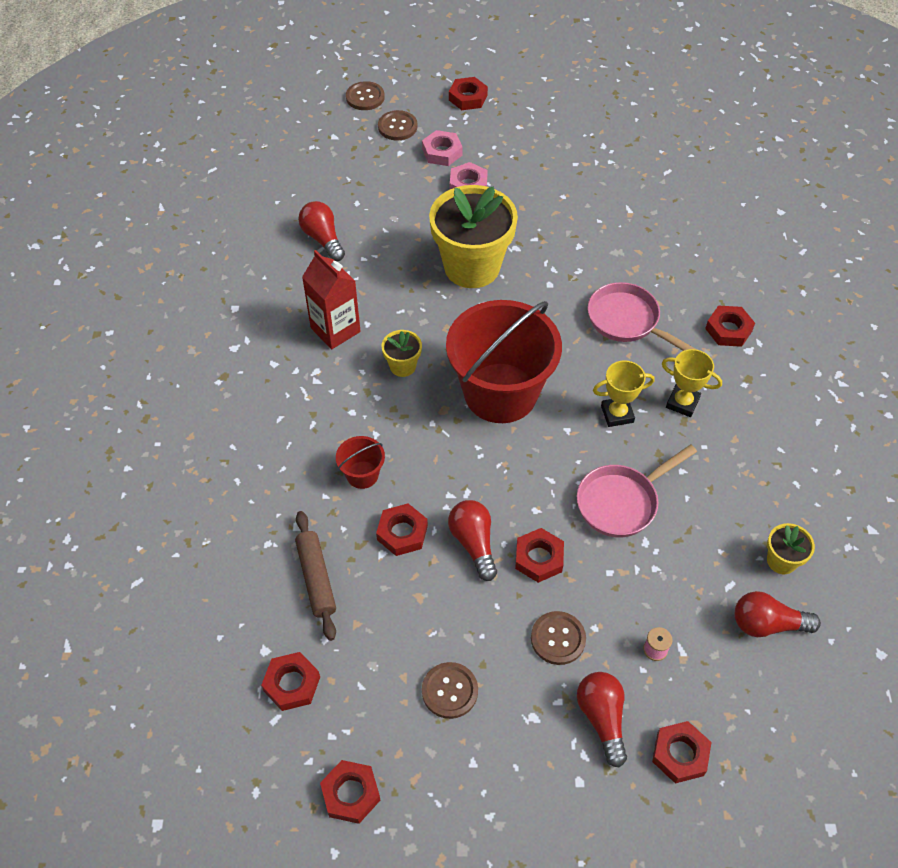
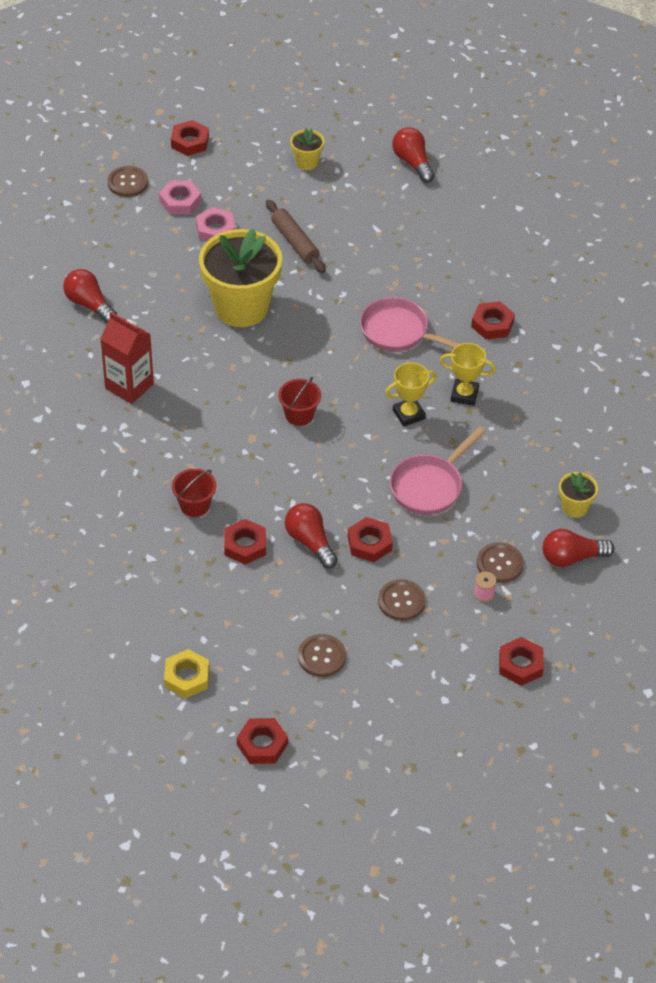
camera: 15 degrees left, 5 degrees down
(292, 684) = (187, 677): red nut -> yellow nut
(316, 578) = (181, 595): brown rolling pin -> brown rolling pin (295, 242)
(365, 97) = (85, 157): brown button -> brown button (499, 564)
(402, 366) = (203, 407): yellow flower pot -> yellow flower pot (307, 162)
(500, 393) = (299, 415): red bucket -> red bucket, size x0.42
(602, 718) = (452, 652): red light bulb -> red light bulb (412, 162)

